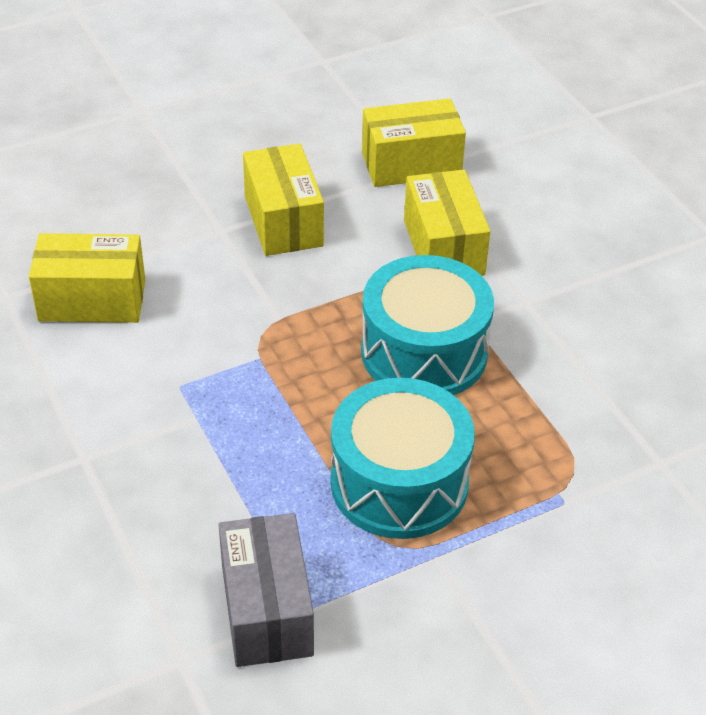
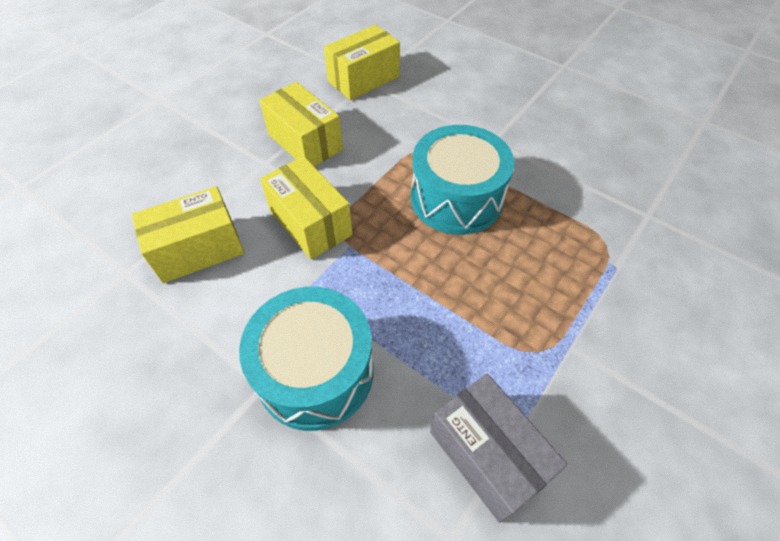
camera: 25 degrees left, 10 degrees up
(399, 483) = (506, 300): turquoise drum -> turquoise drum (315, 371)
(443, 247) = (419, 124): yellow box -> yellow box (310, 223)

